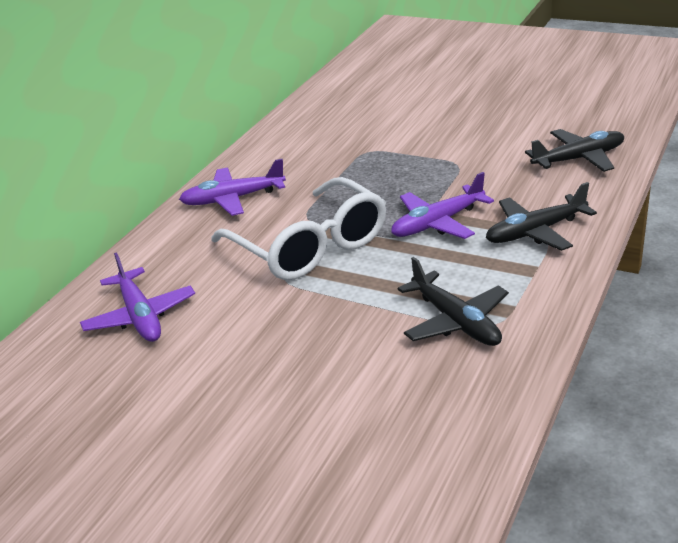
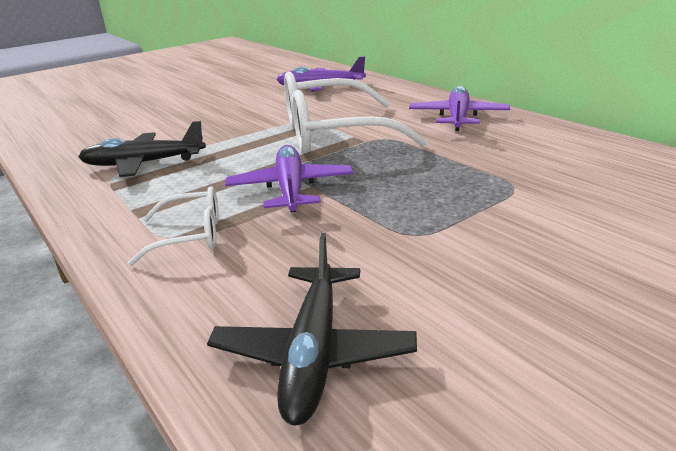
camera: 115 degrees right, 5 degrees down
(536, 231) = (190, 236): black plane -> white glasses

